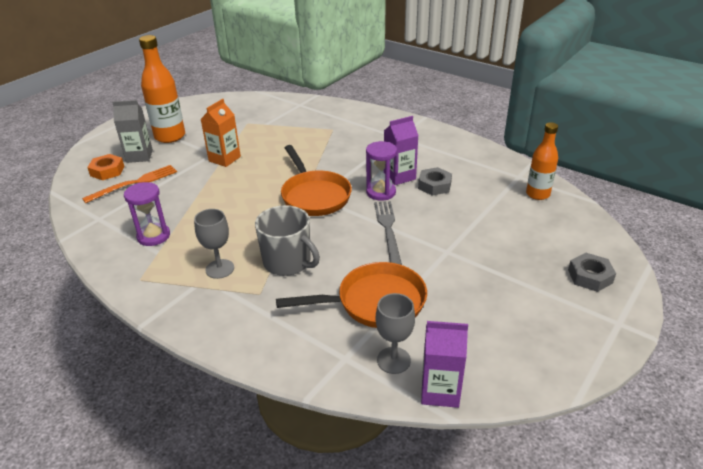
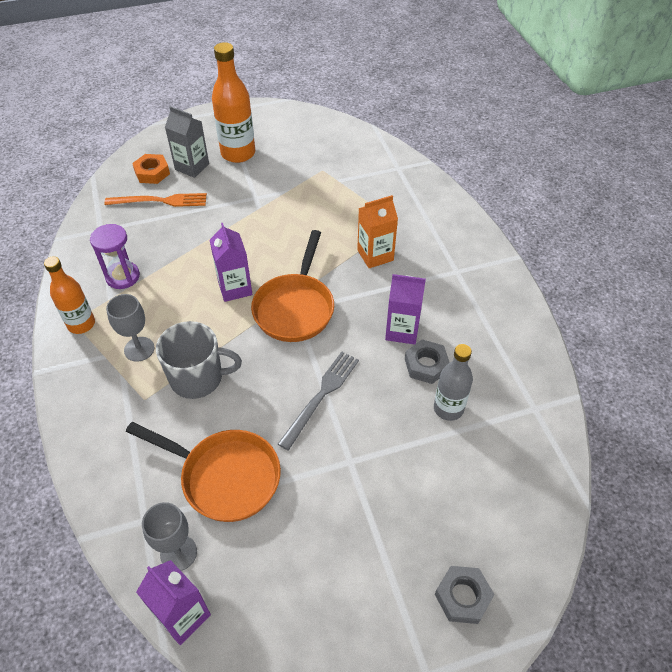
camera: 35 degrees right, 15 degrees up
(224, 159) = (259, 210): orange carton -> orange carton (375, 255)
(256, 204) = (235, 288): none -> purple carton
(288, 262) = (198, 378): grey mug -> grey mug turned 75 degrees counterclockwise
(381, 192) = (362, 341): purple hourglass -> none
(473, 198) = (448, 408): none -> grey bottle
(537, 194) = (528, 448): orange bottle -> orange bottle (81, 324)

